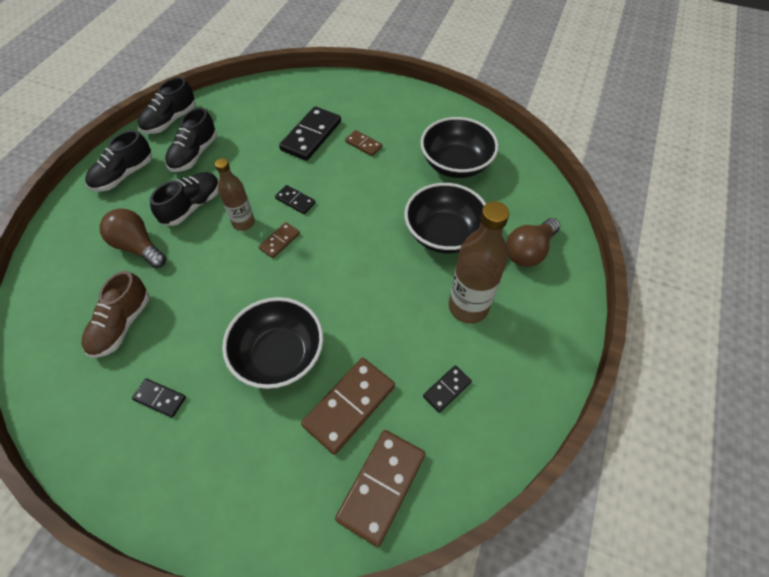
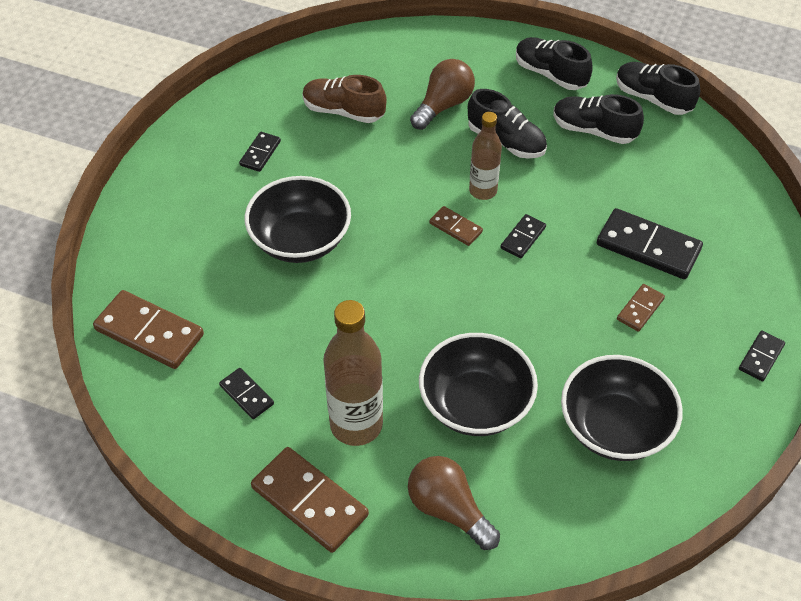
camera: 90 degrees right, 5 degrees down
(349, 405) = (237, 303): brown domino -> brown domino (310, 501)
(401, 97) = (761, 357): none -> black domino

